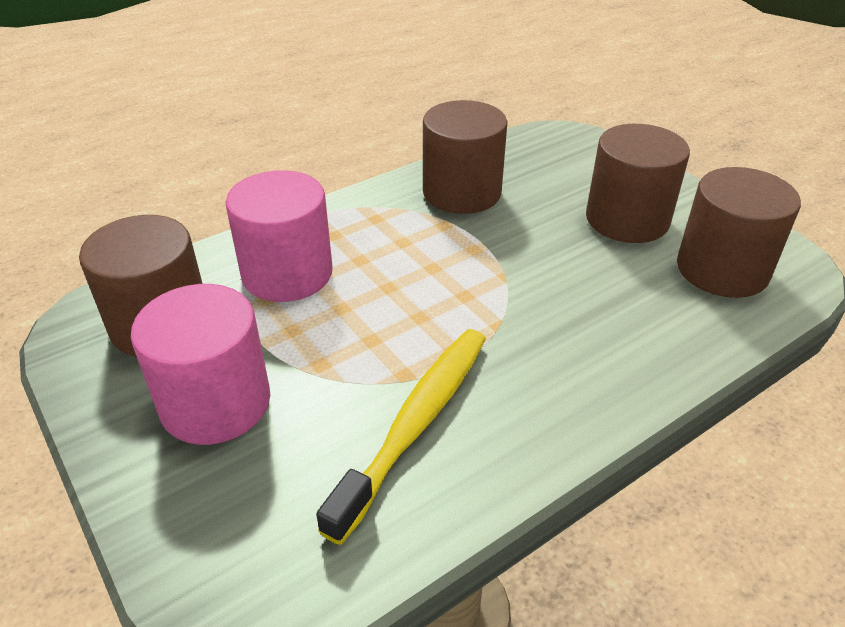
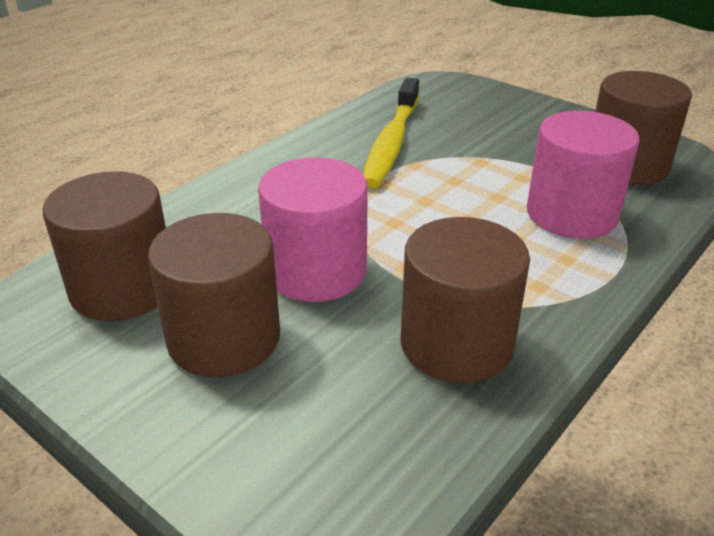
camera: 165 degrees right, 5 degrees down
(215, 402) = (530, 135): pink cylinder -> pink cylinder (316, 271)

